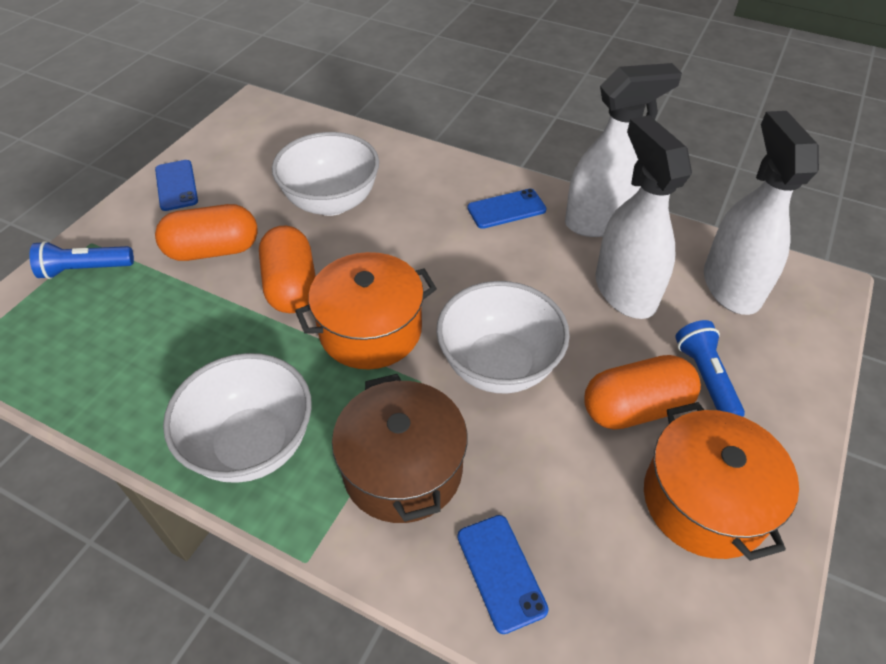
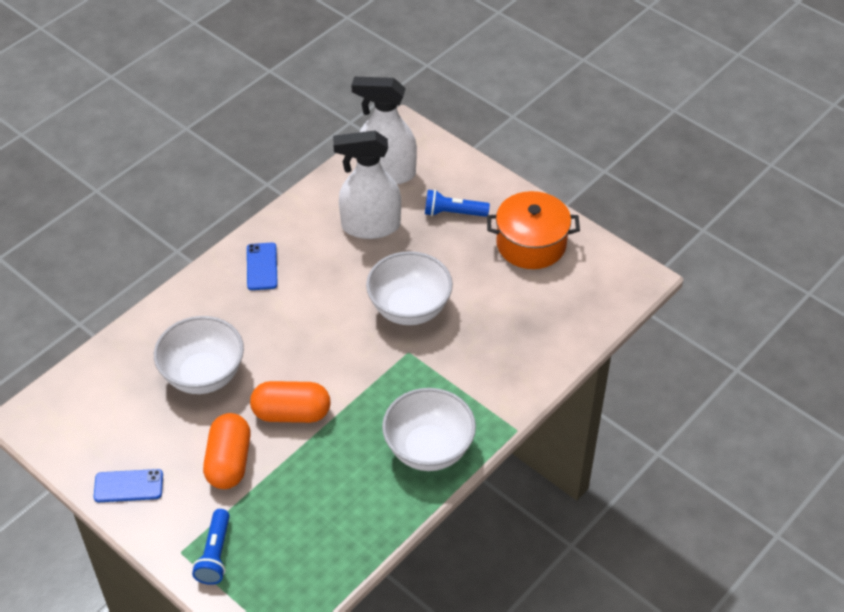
camera: 75 degrees left, 0 degrees up
(370, 330) = (353, 371): orange pot -> none
(402, 469) = (470, 374): brown pot -> none
(500, 572) = (547, 342): blue phone -> none
(601, 221) = (298, 217): white spray bottle -> none
(635, 408) = (463, 252): orange capsule -> none

